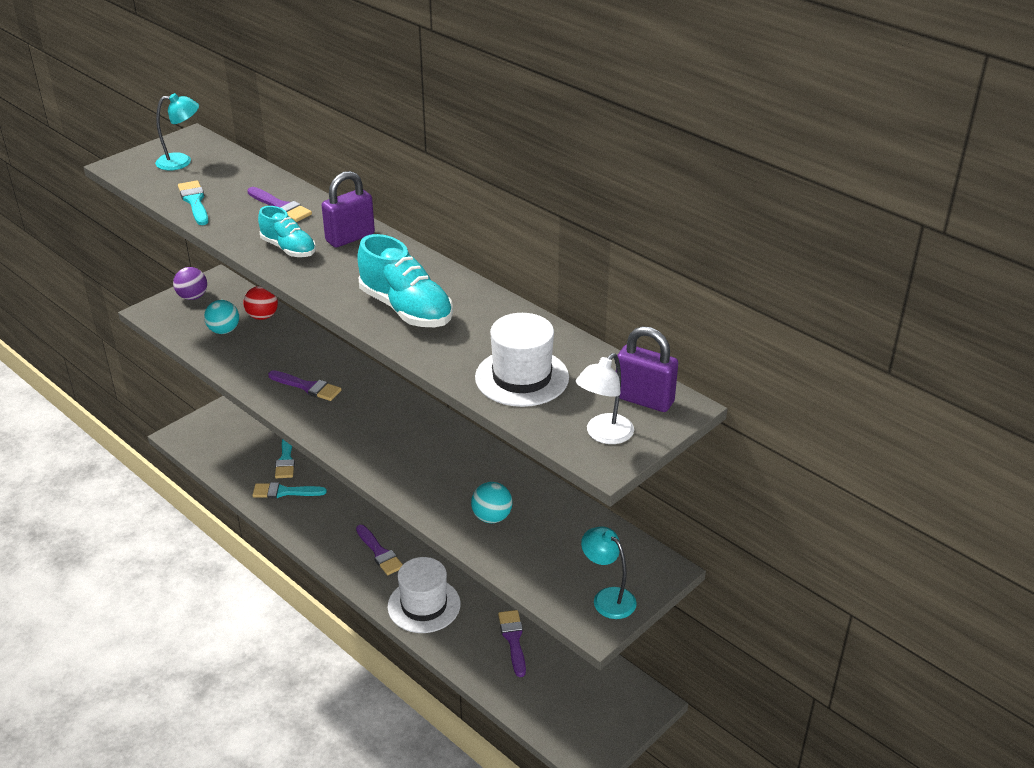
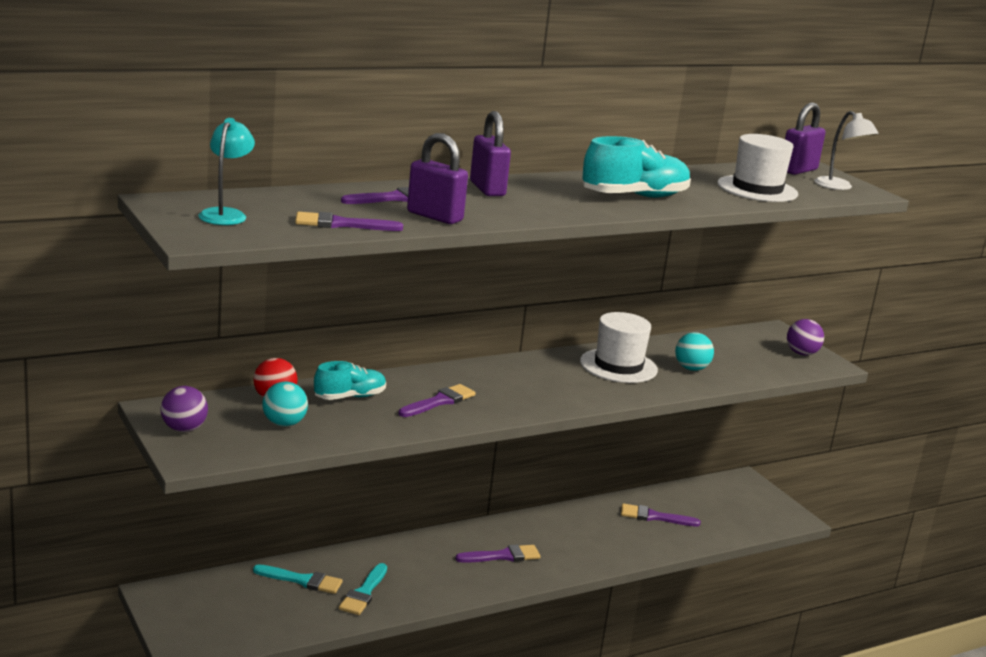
camera: 75 degrees left, 15 degrees down
(195, 202) = (341, 224): turquoise brush -> purple brush
(247, 230) = (434, 216): none -> purple padlock
(288, 249) = (489, 210): turquoise shoe -> turquoise shoe (350, 397)
(424, 605) = (591, 549): white hat -> white hat (618, 366)
(607, 598) = (801, 353): turquoise lamp -> purple ball

